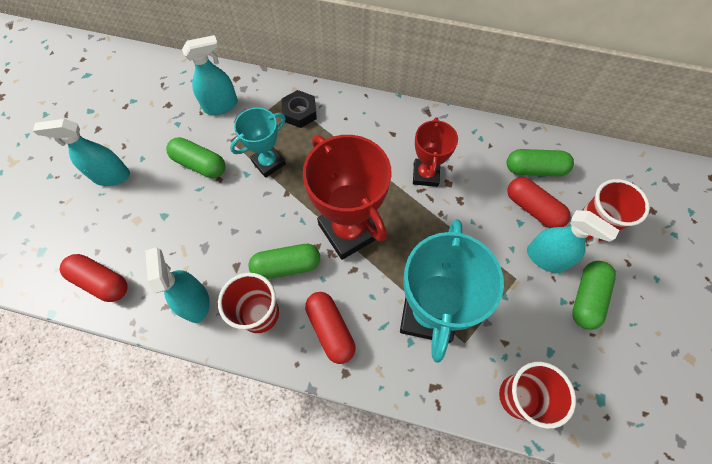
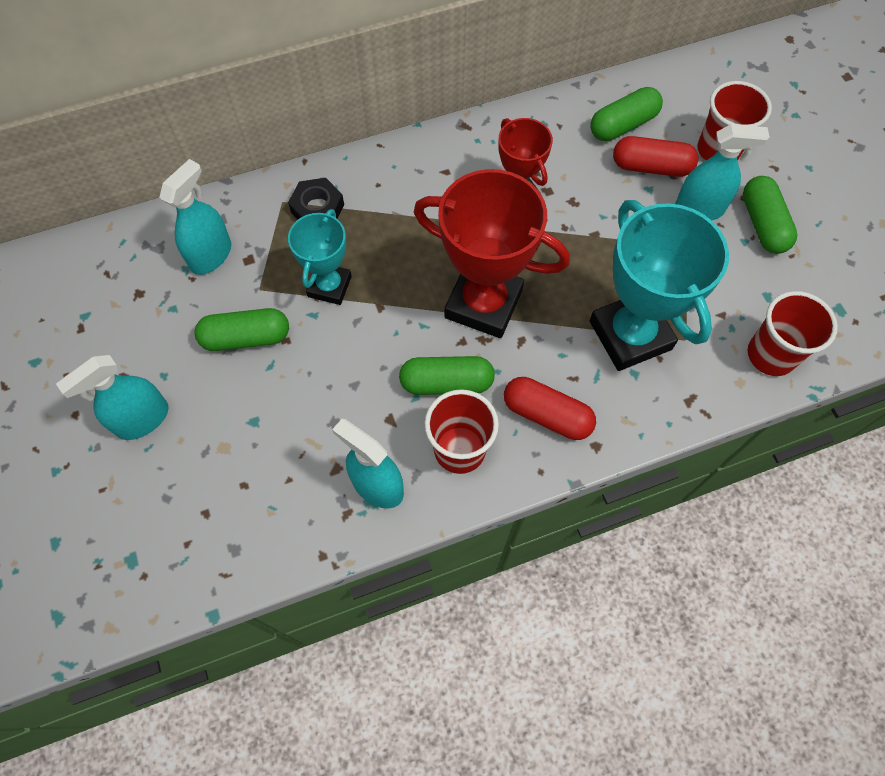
camera: 35 degrees left, 0 degrees up
(101, 281) = (243, 540): red capsule -> none
(286, 266) = (446, 383): green capsule -> green capsule turned 45 degrees clockwise

